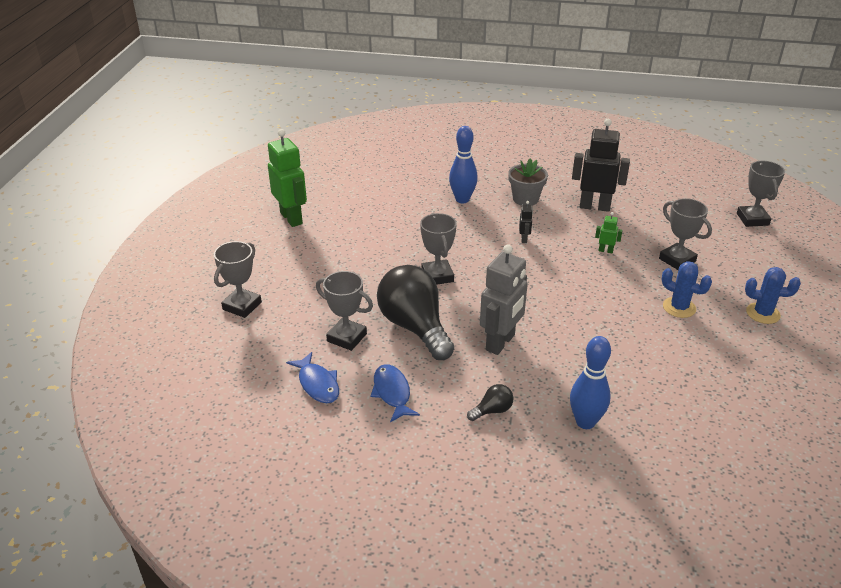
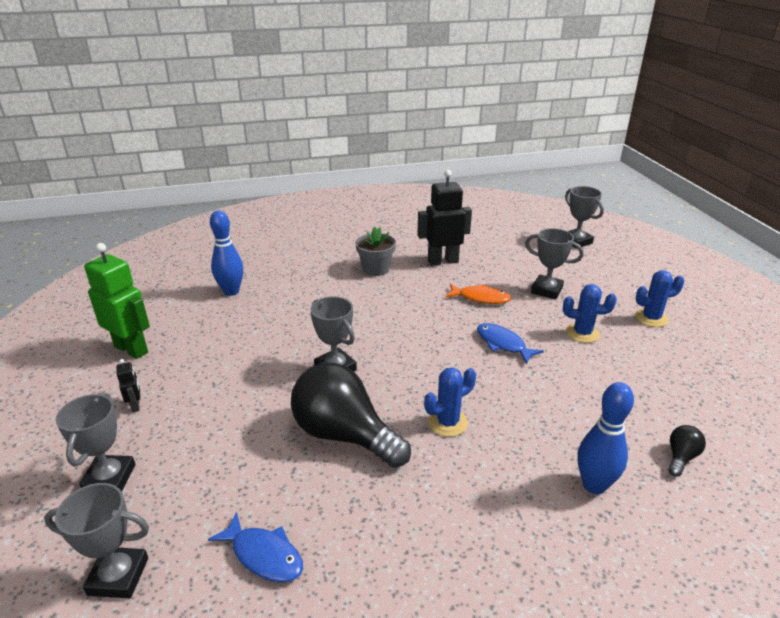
camera: 25 degrees left, 5 degrees down
(347, 337) = (270, 475): grey trophy -> grey trophy (118, 576)
(392, 393) = (365, 530): blue fish -> blue fish (503, 344)
(462, 199) = (315, 284): blue bowling pin -> blue bowling pin (231, 291)
(492, 410) = (492, 509): black light bulb -> black light bulb (681, 457)
(500, 343) = (447, 422): grey robot -> blue cactus
(524, 239) = (399, 307): black robot -> black robot (136, 406)
(605, 250) = (481, 298): green robot -> orange fish

